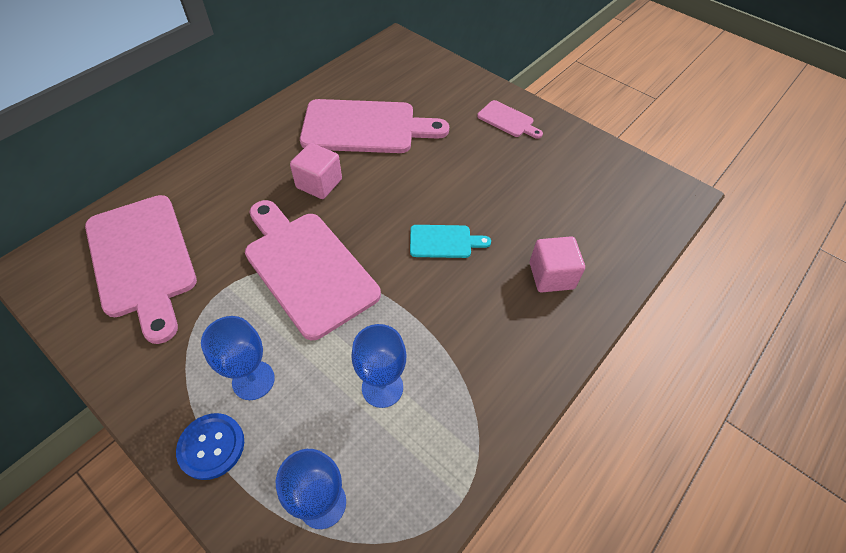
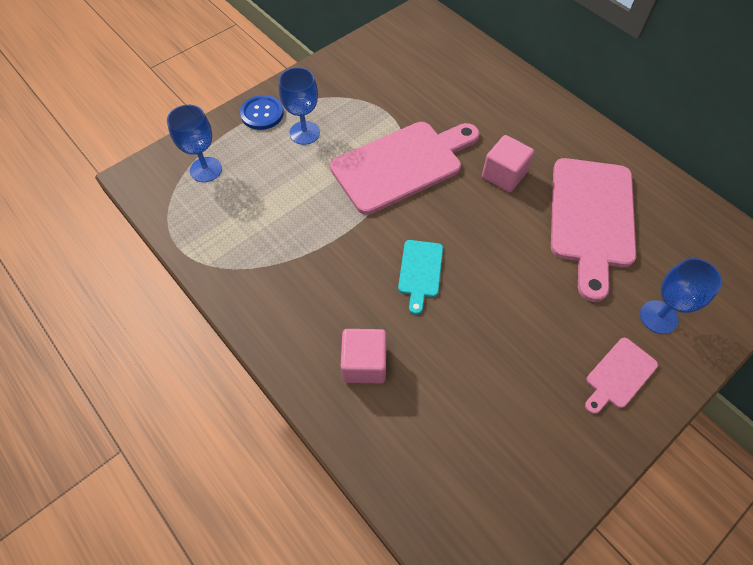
camera: 100 degrees right, 5 degrees up
(142, 259) = (423, 66): pink cutting board -> none
(382, 387) = (278, 208): blue goblet -> blue goblet (658, 317)

